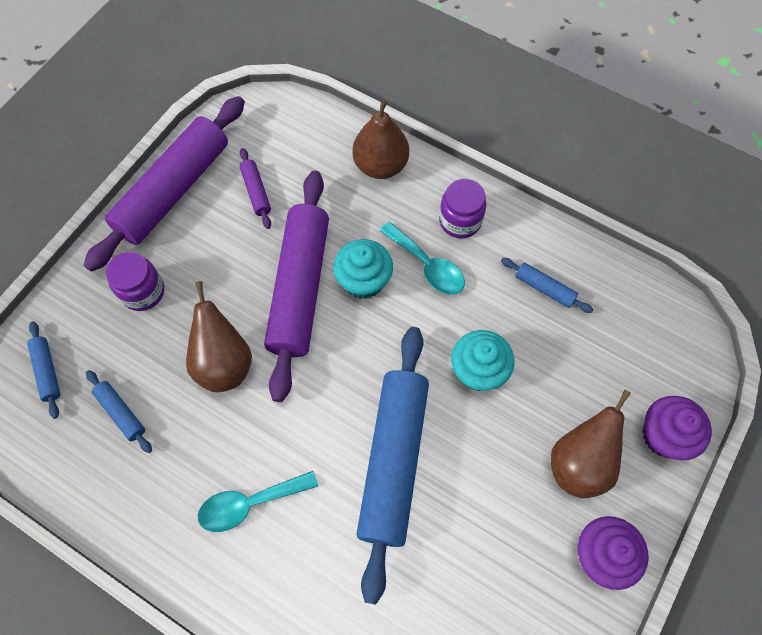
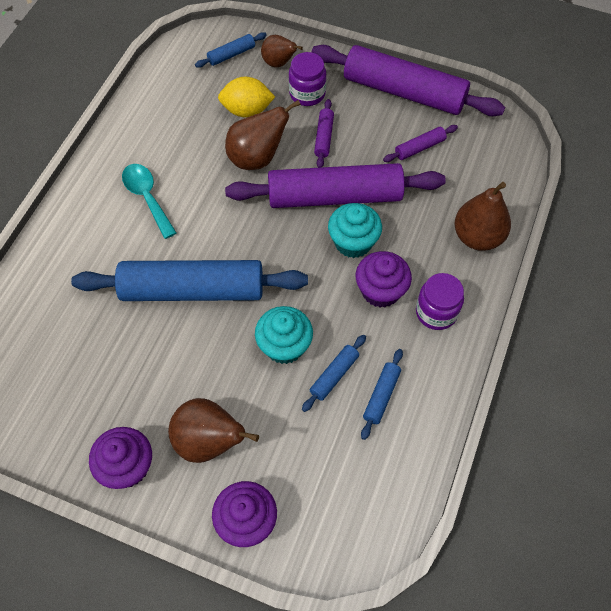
camera: 80 degrees right, 5 degrees down
(83, 316) = (279, 63): none -> brown pear
(121, 413) = (206, 104): blue rolling pin -> blue rolling pin (334, 375)
(147, 365) = (247, 110): none -> yellow lemon
(214, 285) = (324, 137): none -> purple rolling pin
(427, 266) = (380, 291): turquoise spoon -> purple cupcake

